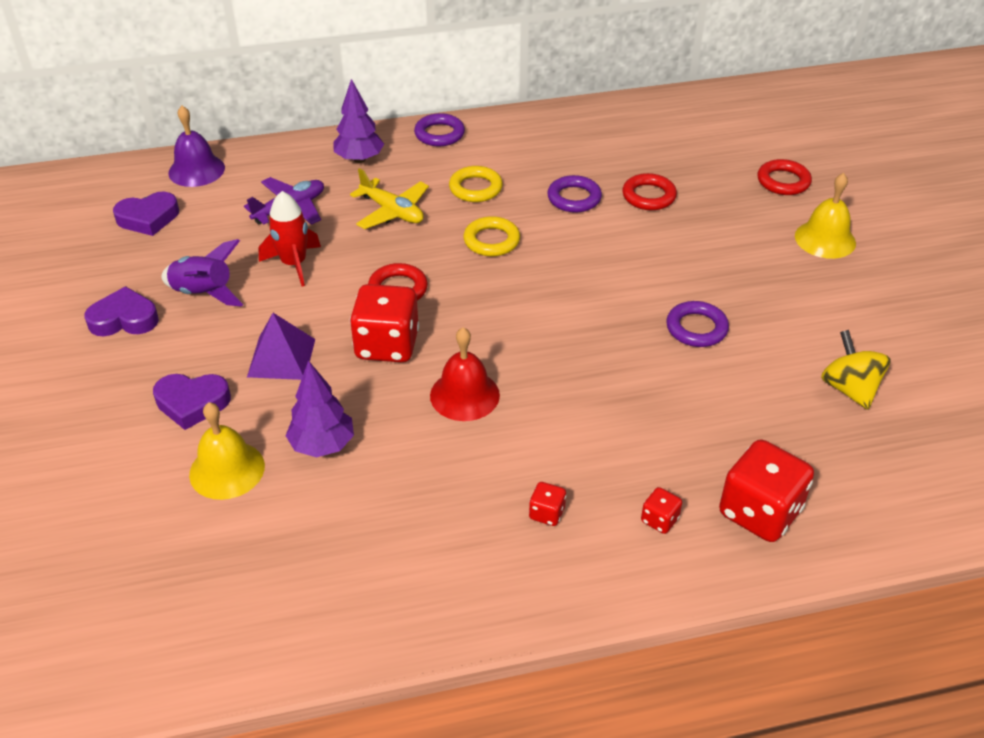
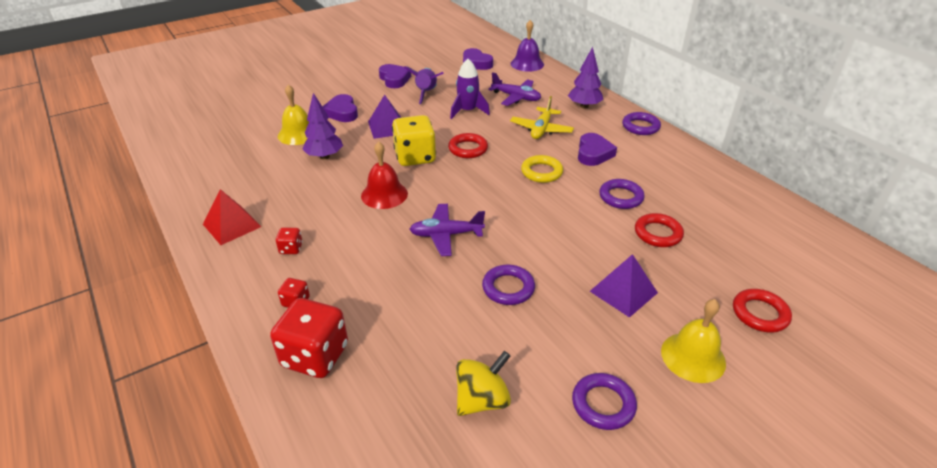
camera: 70 degrees right, 5 degrees down
(294, 264) = (468, 111): red rocket -> purple rocket
(387, 345) = (415, 157): red dice -> yellow dice
(458, 580) = (232, 225): none -> red pyramid
(475, 188) = (593, 153): yellow ring -> purple heart
(582, 355) = (446, 235): none -> purple plane
(729, 250) = (623, 292): none -> purple pyramid
(868, 311) = (603, 404): none -> purple ring

